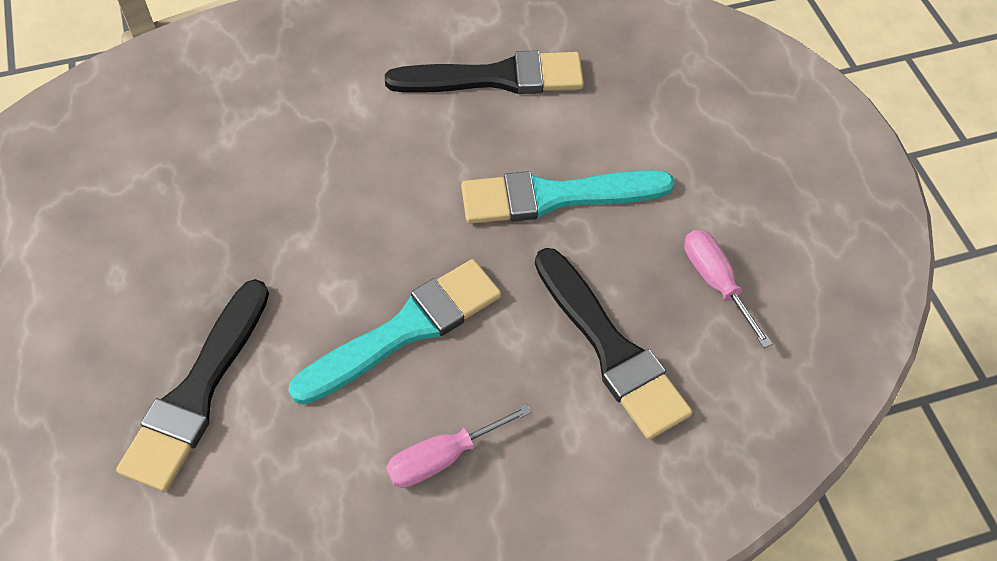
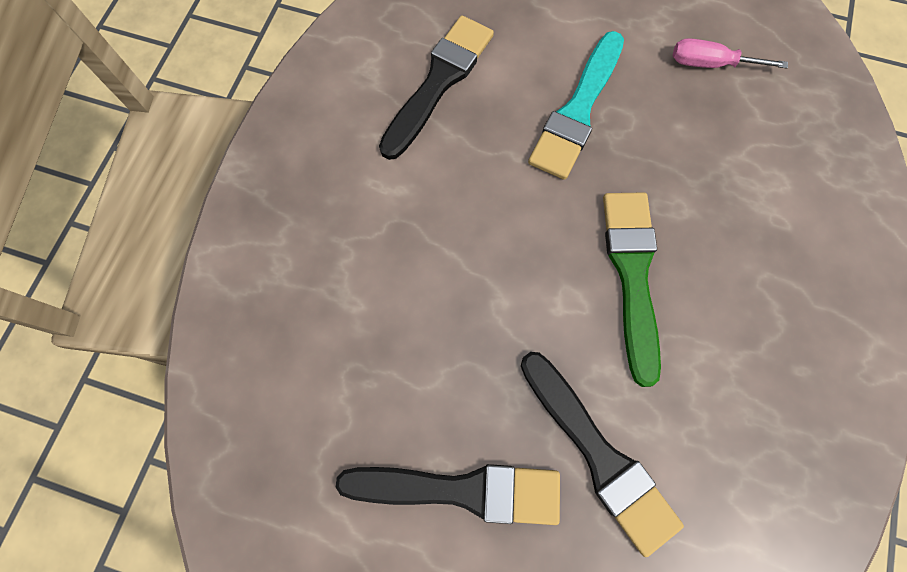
camera: 55 degrees left, 15 degrees up
(405, 330) = (632, 274): turquoise brush -> green brush
(442, 457) = (753, 310): pink screwdriver -> none
(610, 348) = (725, 155): black brush -> black brush (461, 490)

